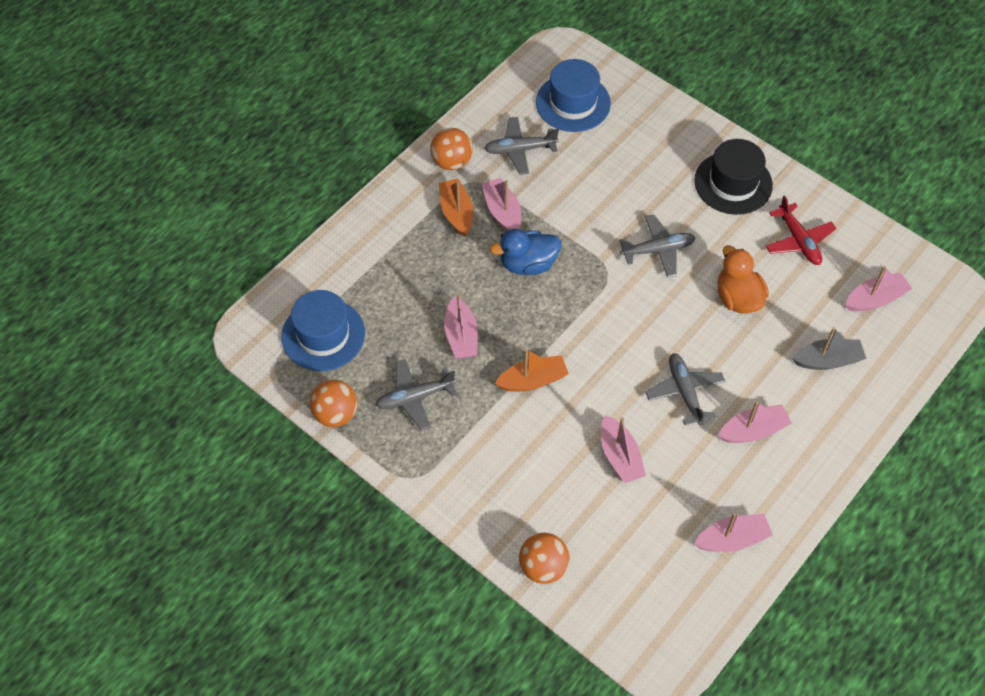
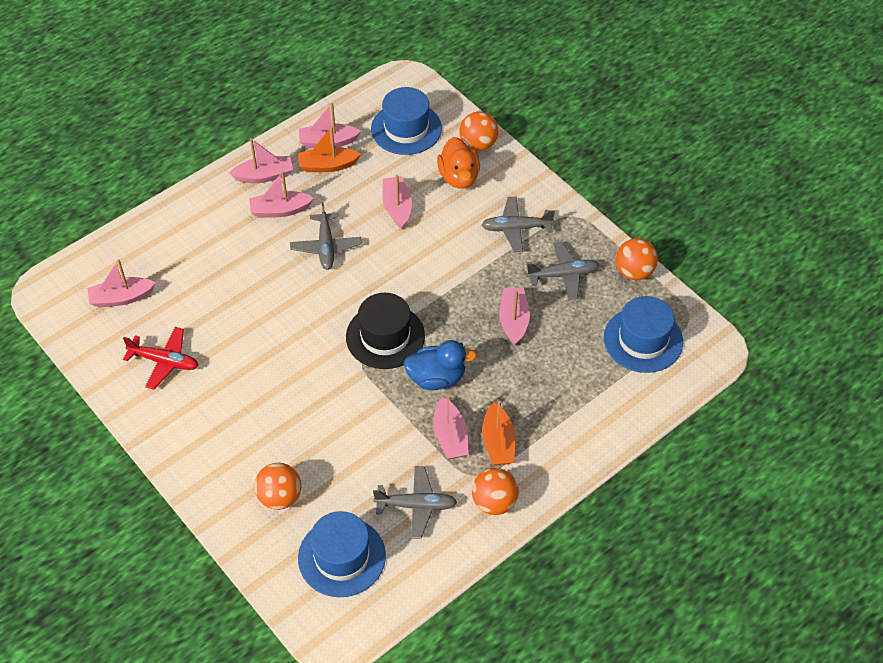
camera: 170 degrees left, 5 degrees down
(533, 380) = (456, 274): orange boat -> orange boat (327, 165)
(640, 577) = (406, 128): none -> blue hat
(641, 140) = (280, 497): none -> orange ball
(658, 250) = (305, 373): grey plane -> grey plane (516, 228)
(733, 183) = (202, 431): black hat -> black hat (385, 336)
(738, 298) = (247, 317): orange duck -> orange duck (459, 177)
(790, 475) = (264, 176): none -> pink boat
(798, 241) = (164, 362): red plane -> red plane turned 120 degrees clockwise
(827, 360) = (191, 253): grey boat -> none

